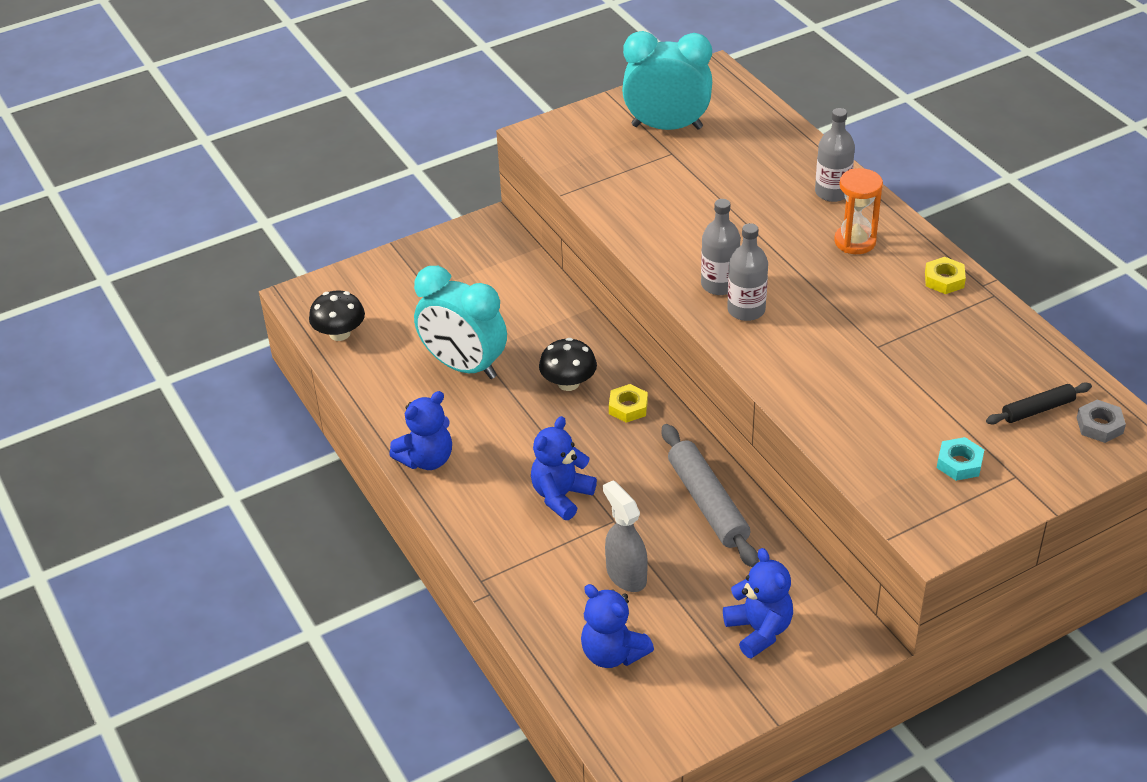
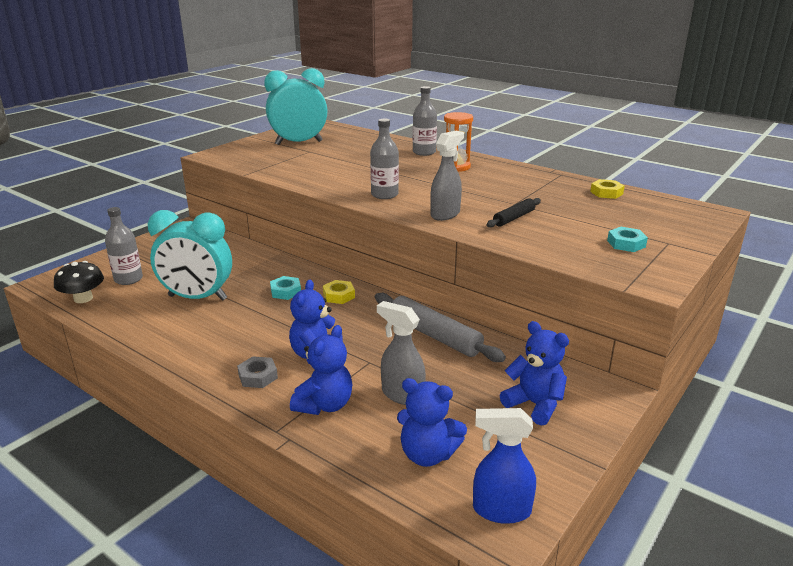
camera: 25 degrees left, 15 degrees down
(426, 459) = (188, 358): blue teddy bear -> blue teddy bear (324, 405)
(568, 383) = (286, 291): black mushroom -> turquoise nut
(647, 732) = (501, 510): none -> blue spray bottle
(746, 310) = (412, 202): grey bottle -> grey bottle (128, 279)
(772, 346) = (445, 214): none -> grey spray bottle
(944, 280) = (525, 173): yellow nut -> yellow nut (606, 193)
(1038, 410) = (643, 212): black rolling pin -> black rolling pin (514, 218)
(1099, 425) = (687, 212): grey nut -> grey nut (258, 376)

